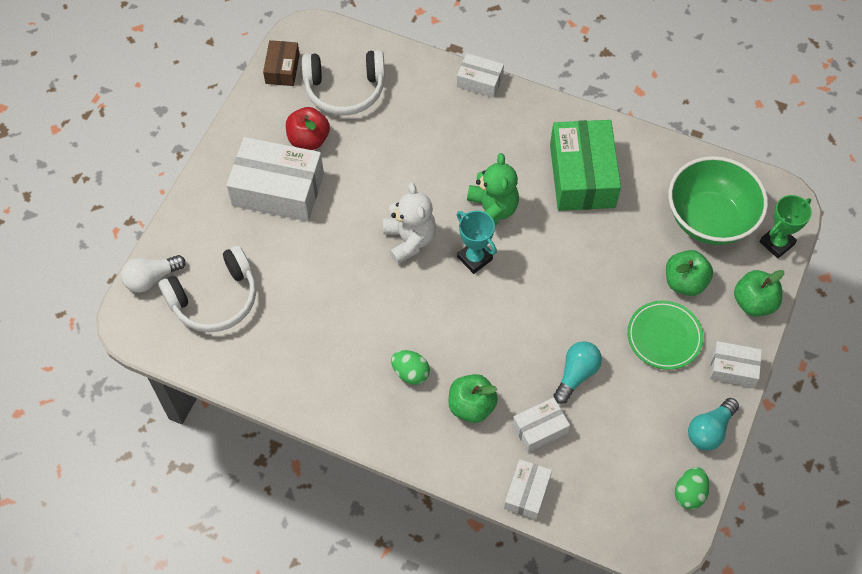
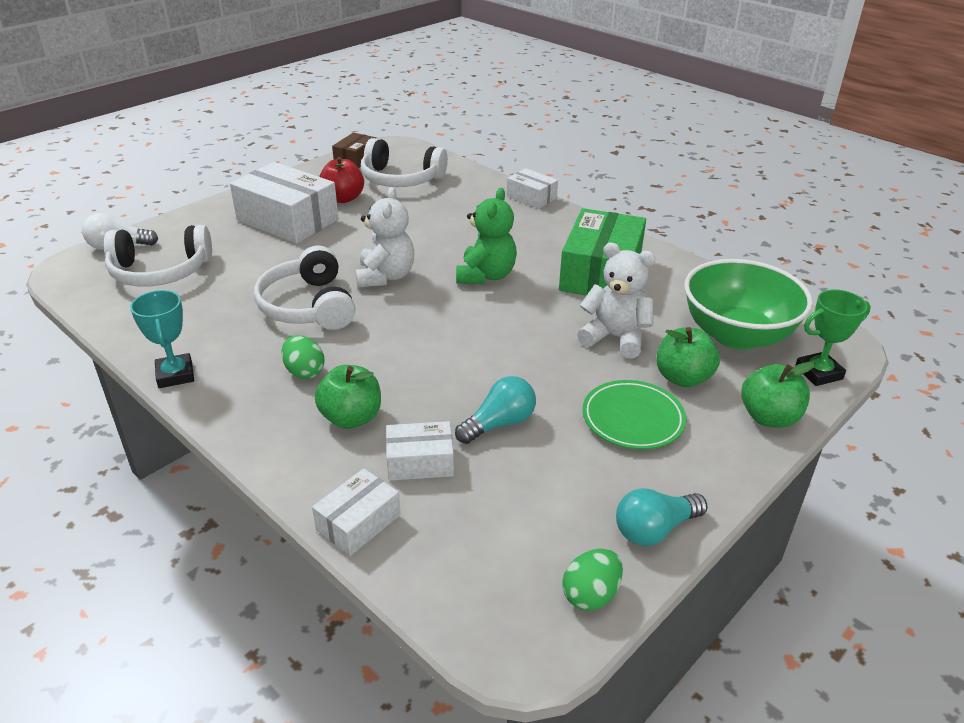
camera: 20 degrees right, 25 degrees down
(368, 298) = (308, 306): none -> white headphones
(474, 258) = (444, 304): turquoise trophy -> turquoise trophy (175, 375)
(622, 254) = (615, 338): none -> white teddy bear
(733, 368) = (715, 473): white box -> none

